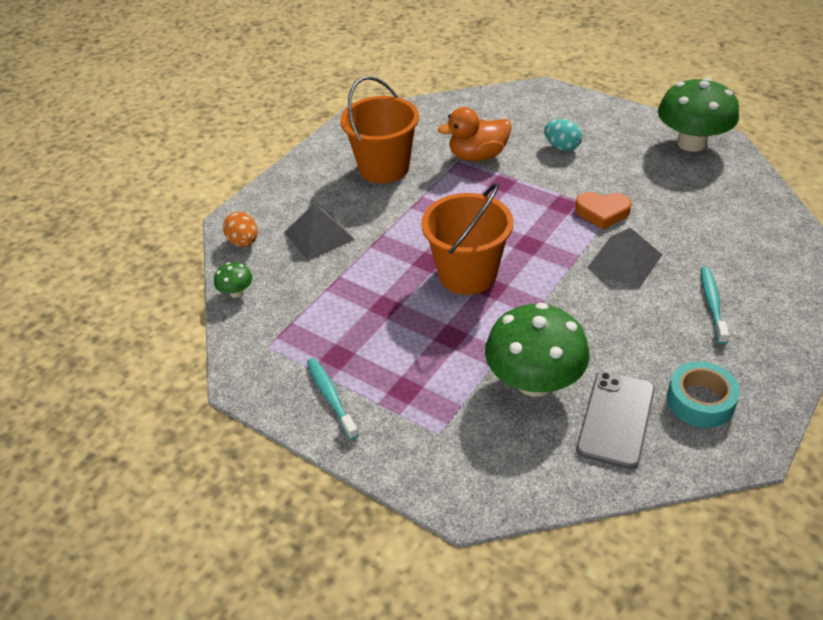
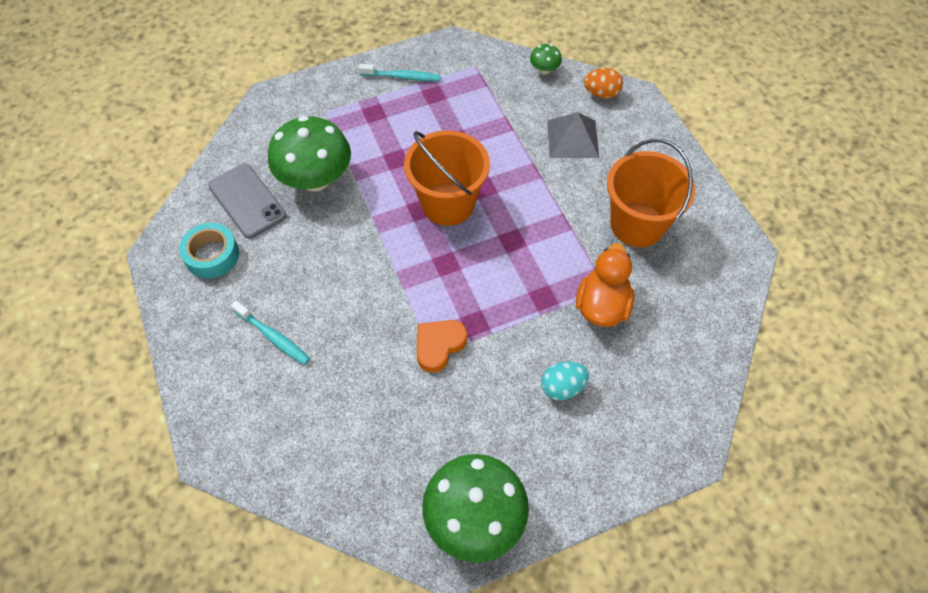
camera: 120 degrees right, 15 degrees up
(624, 261) = (369, 315): grey pyramid -> none

